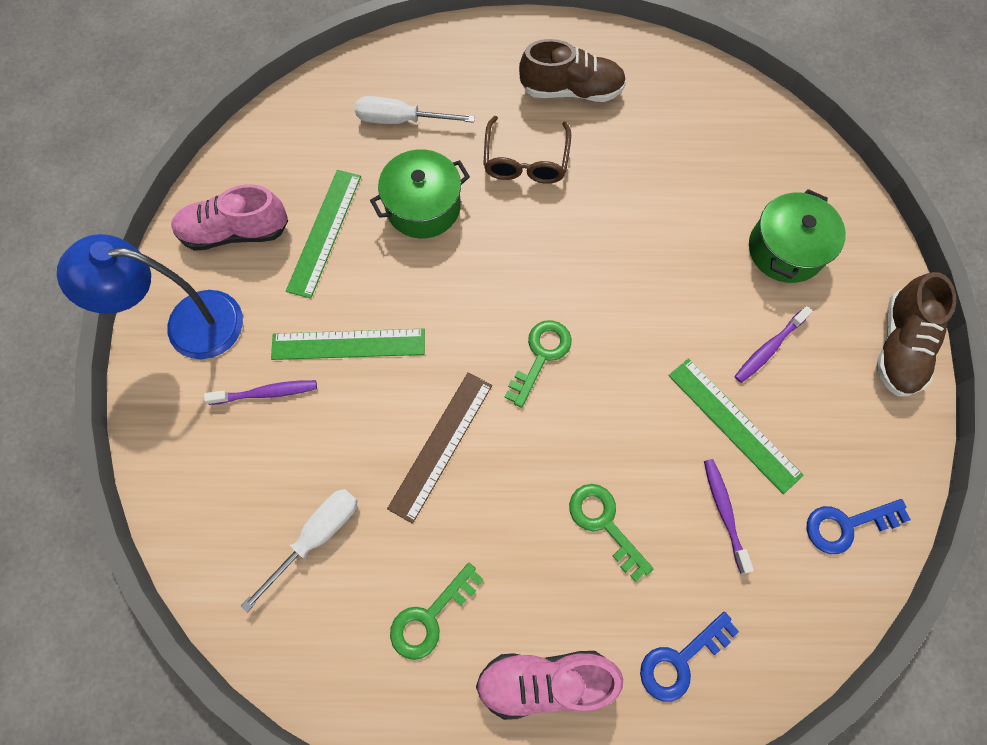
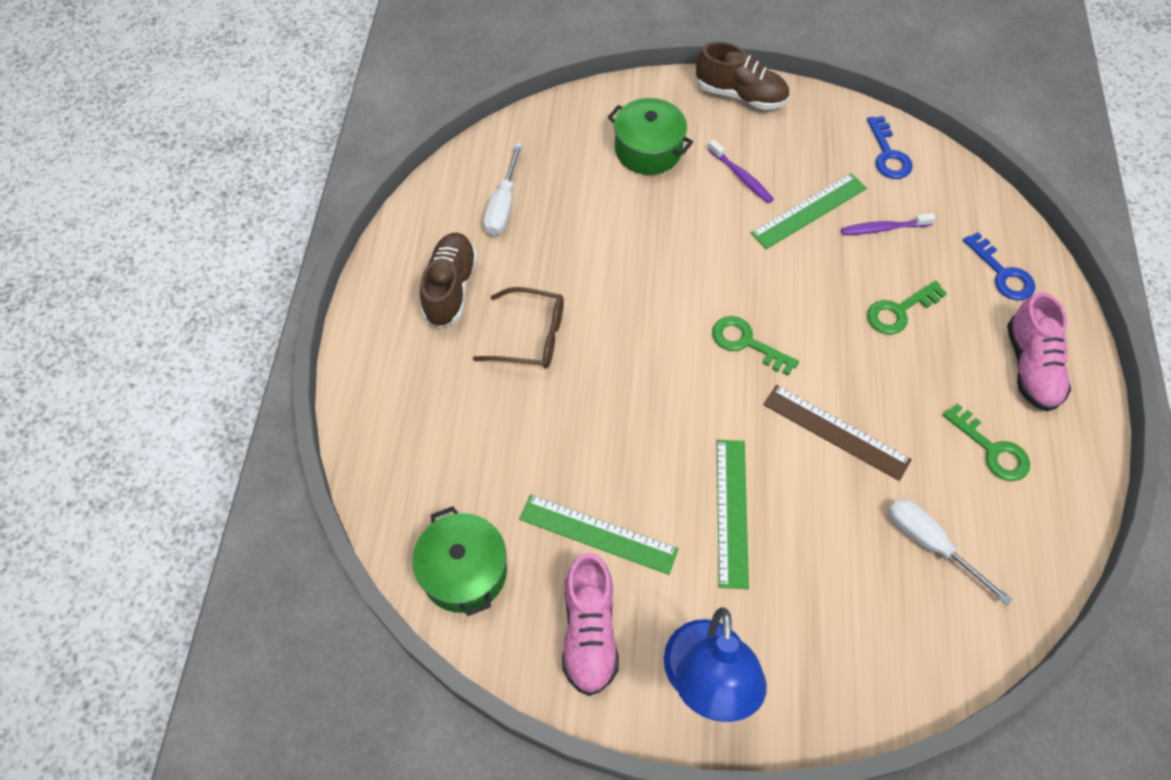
camera: 85 degrees left, 10 degrees down
(266, 393) = (785, 593): purple toothbrush -> none
(401, 120) = (461, 451): white screwdriver -> white screwdriver (503, 205)
(423, 207) = (575, 434): green pot -> green pot (464, 571)

